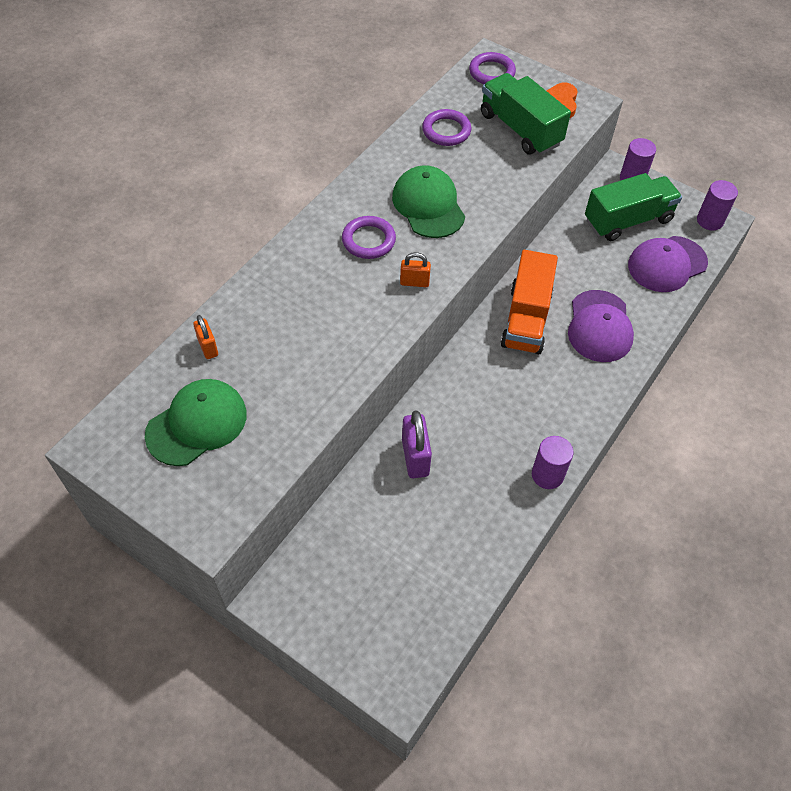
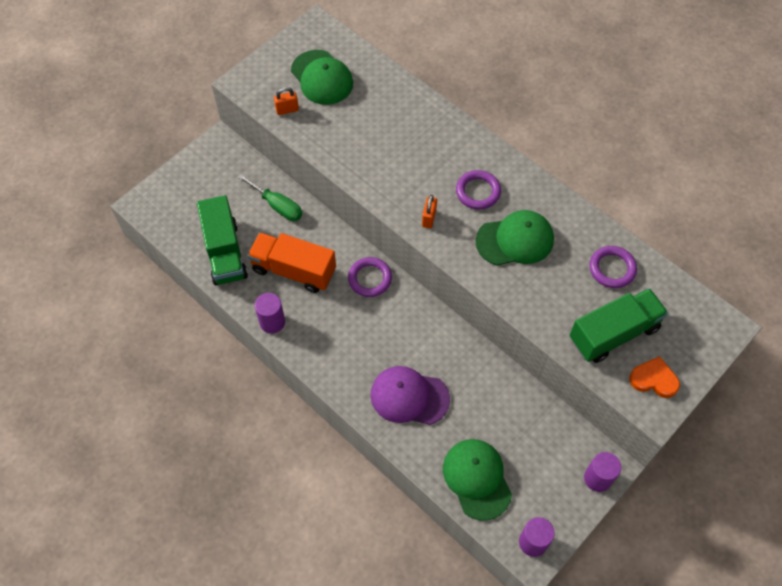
camera: 100 degrees right, 5 degrees up
(208, 347) = (385, 85): orange padlock -> orange padlock (287, 110)
(374, 498) = (278, 206): none -> green screwdriver
(415, 457) = (305, 236): purple padlock -> none
(491, 72) = (701, 324): purple ring -> purple ring (370, 279)
(526, 319) = (425, 338): orange truck -> orange truck (294, 270)
(628, 220) = (537, 457): green truck -> green truck (225, 252)
(667, 264) = (477, 479): purple cap -> green cap

